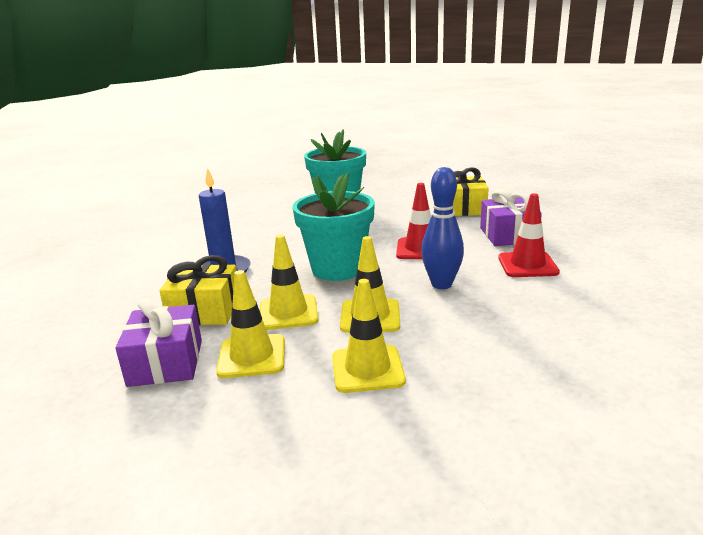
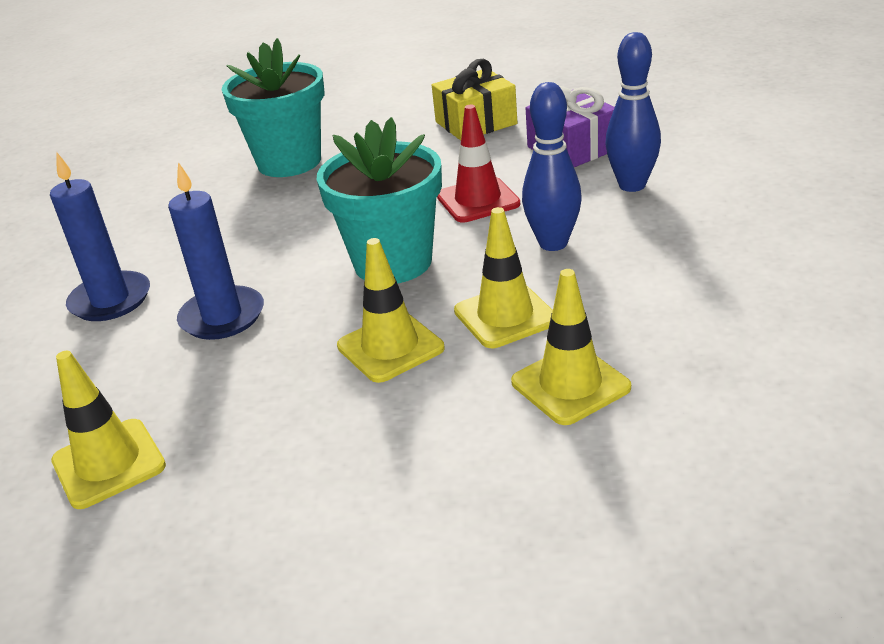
camera: 25 degrees left, 10 degrees up
(166, 362) = (292, 477): purple gift -> none
(185, 248) = (110, 300): none -> blue candle
(205, 311) = (263, 385): yellow gift -> none
(252, 356) = (405, 423): yellow traffic cone -> yellow traffic cone (108, 463)
(527, 265) = (632, 185): red traffic cone -> blue bowling pin

